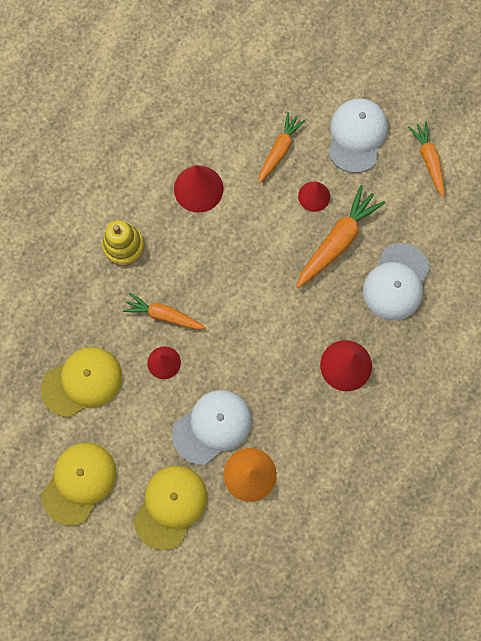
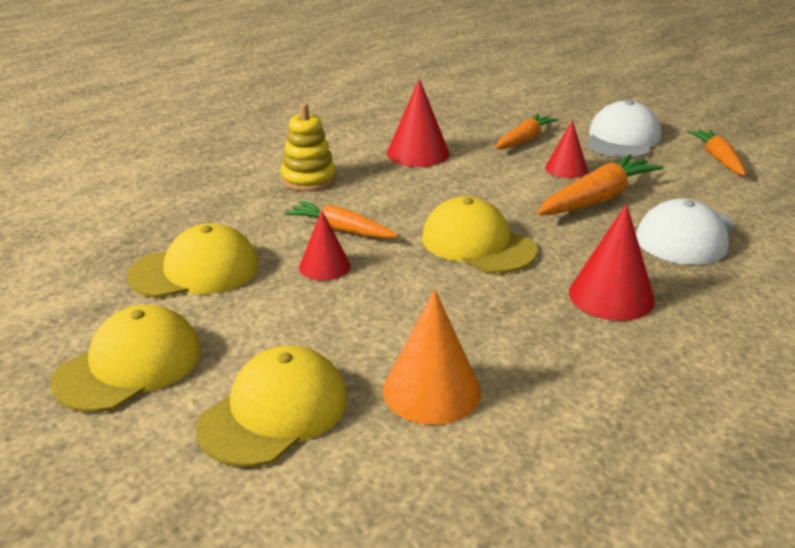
camera: 10 degrees right, 45 degrees down
(212, 426) = (379, 332): white cap -> none
(258, 318) = (477, 244): none -> yellow cap

